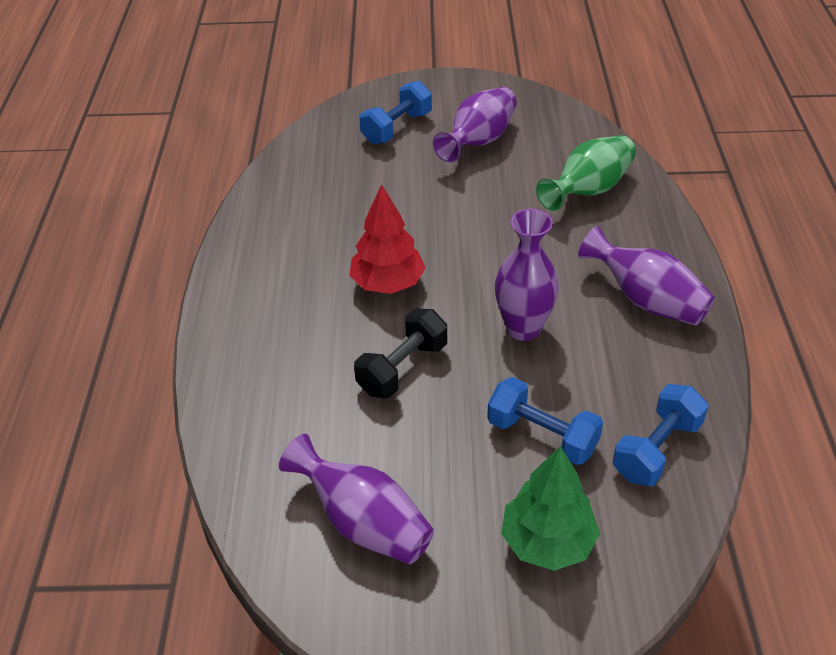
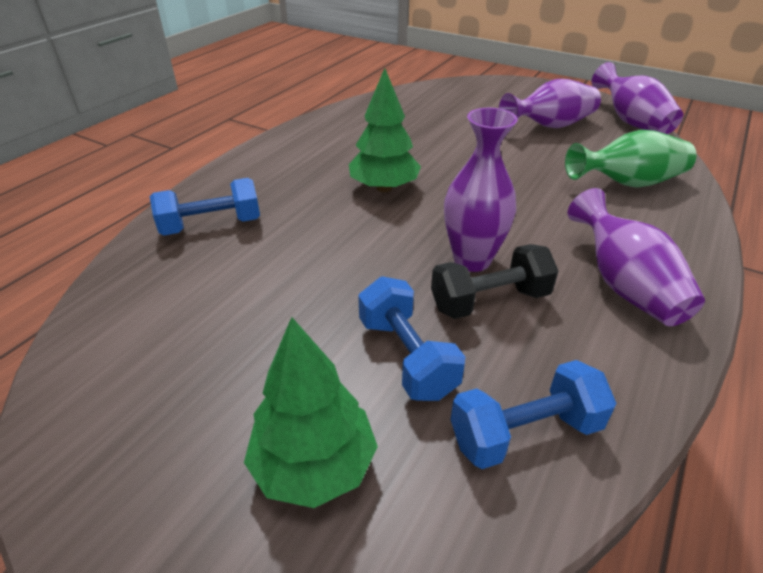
camera: 30 degrees right, 5 degrees down
(364, 522) = (171, 350): purple vase -> purple vase (631, 121)
(387, 284) = (384, 188): red tree -> green tree
(397, 128) = (489, 102): blue dumbbell -> blue dumbbell (211, 226)
(402, 368) = (334, 247): black dumbbell -> black dumbbell (489, 301)

